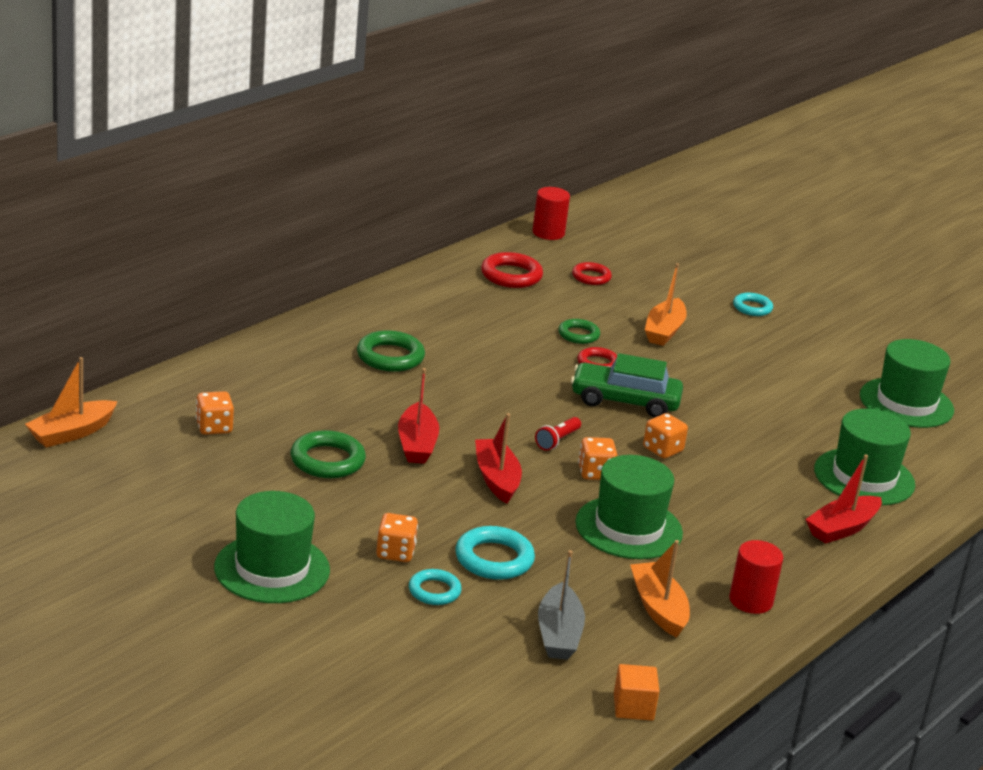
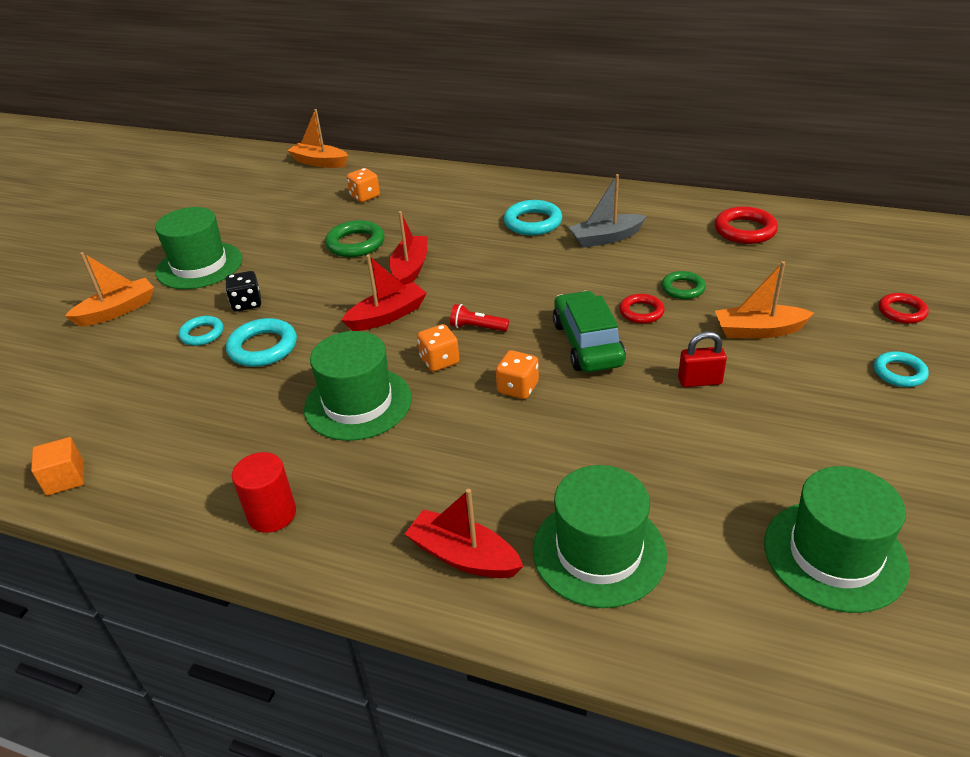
camera: 75 degrees right, 10 degrees up
(390, 357) = (533, 222): green ring -> turquoise ring
(395, 552) = (247, 303): orange dice -> black dice
(417, 444) = (410, 269): red boat -> red boat turned 120 degrees clockwise
(548, 233) = (857, 224): red cylinder -> none
(558, 634) = (165, 408): grey boat -> grey boat (606, 238)
(591, 277) = (806, 265): red ring -> red ring (902, 312)
(658, 608) = (230, 455): orange boat -> orange boat (117, 311)
(709, 376) = (699, 381): none -> red padlock

